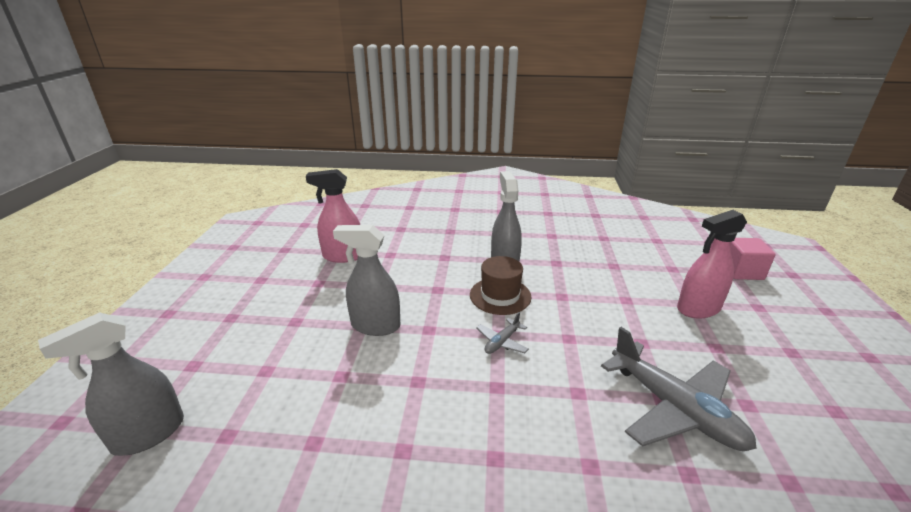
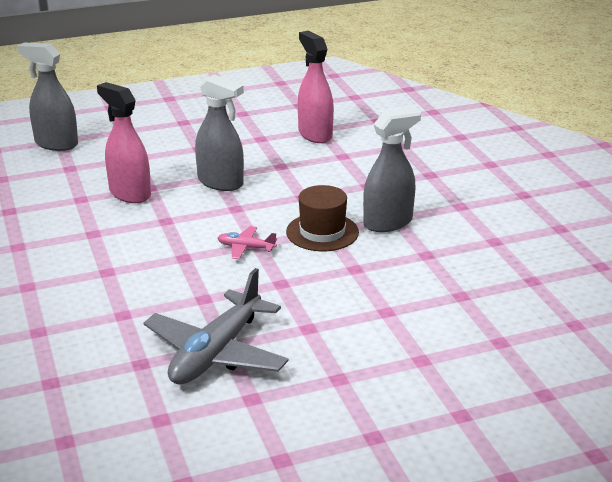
camera: 65 degrees right, 0 degrees up
(375, 326) = (220, 182): grey spray bottle -> grey spray bottle turned 135 degrees clockwise
(502, 342) = (246, 248): grey plane -> pink plane
(698, 309) = (412, 365): pink spray bottle -> pink spray bottle (129, 193)
(741, 271) = (553, 403): pink cube -> none

